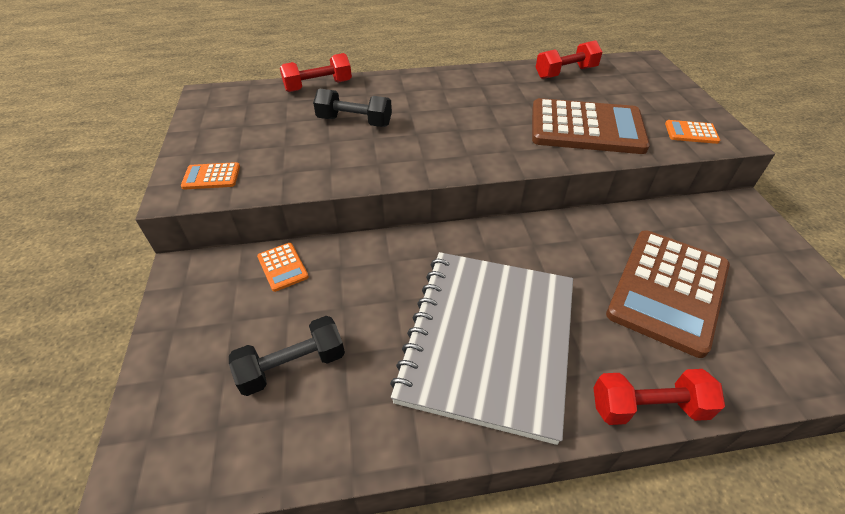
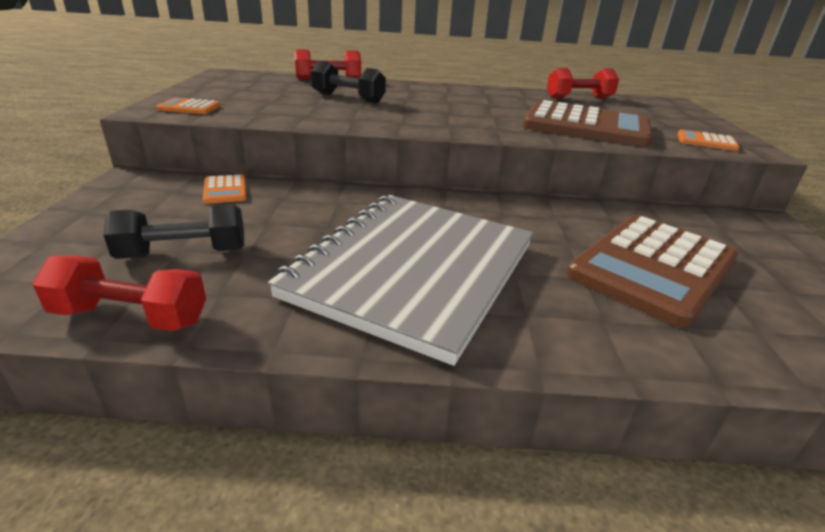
camera: 10 degrees right, 15 degrees down
(648, 407) = (592, 357): red dumbbell -> red dumbbell (131, 317)

